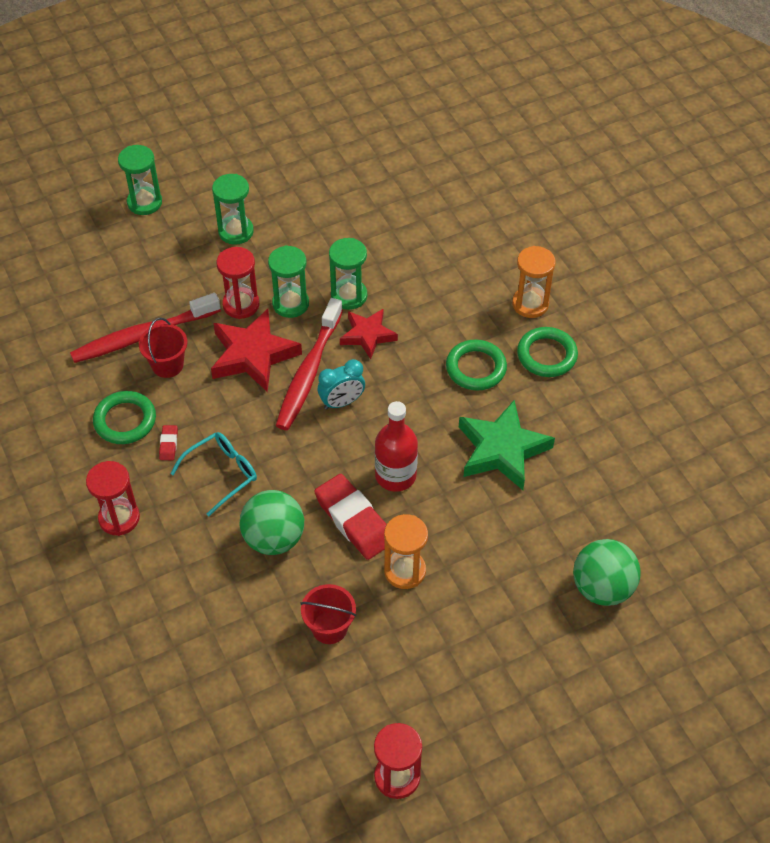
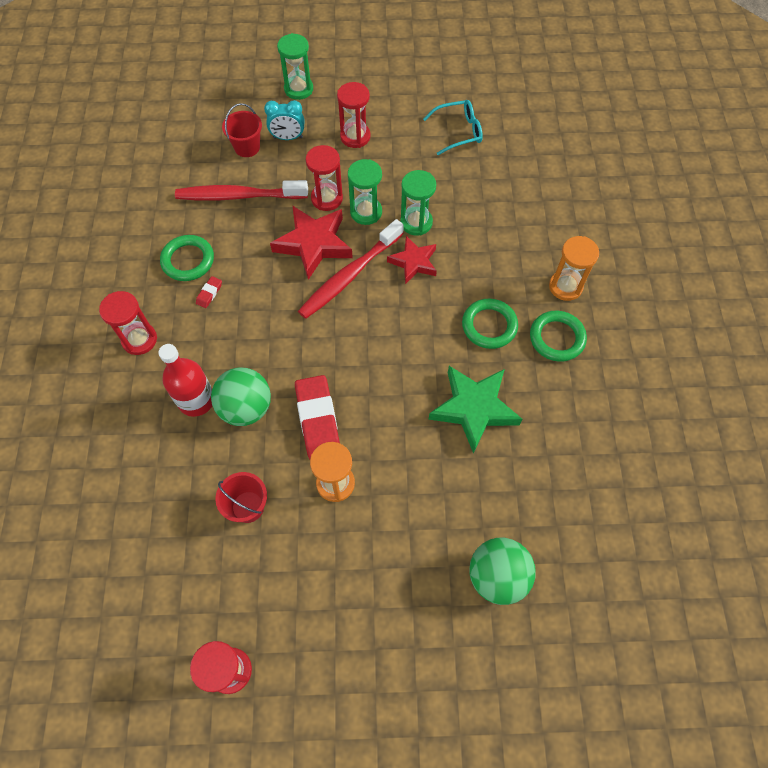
camera: 25 degrees right, 10 degrees up
(167, 365) = (244, 227): red bucket -> red bucket (247, 147)
(222, 474) = (236, 335): turquoise glasses -> turquoise glasses (458, 132)
(236, 231) = (355, 136): green hourglass -> red hourglass
(342, 402) = (362, 312): turquoise clock -> turquoise clock (288, 137)
(395, 475) = (372, 394): red bottle -> red bottle (196, 400)

